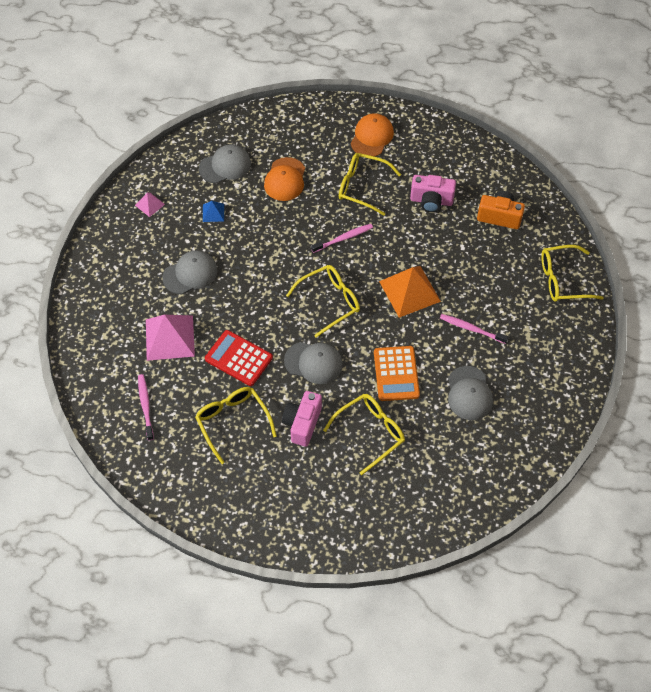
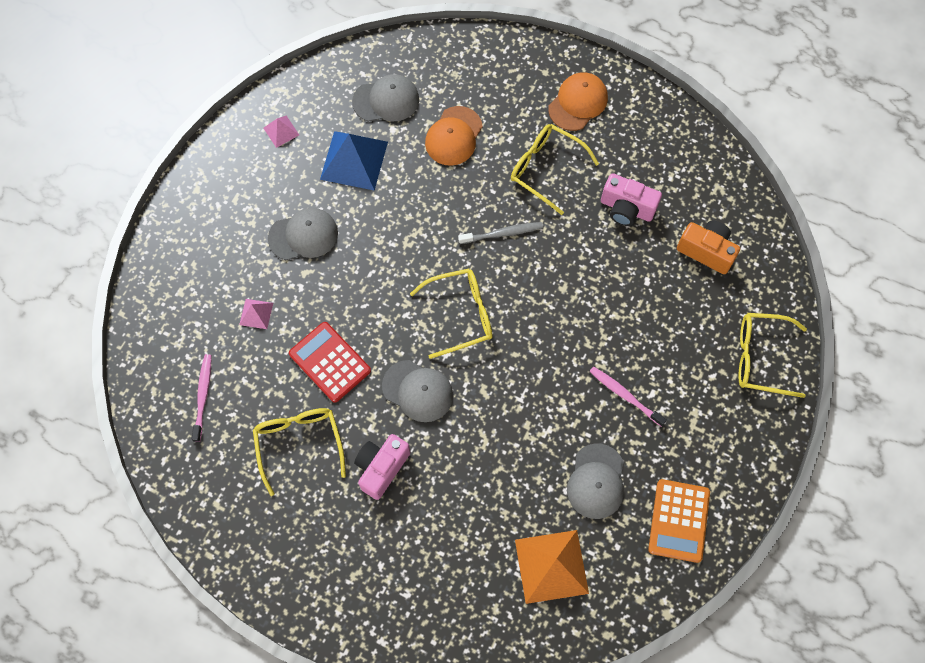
camera: 15 degrees right, 10 degrees up
(170, 337) = (256, 313): pink pyramid -> pink pyramid, size x0.48
(213, 213) = (354, 160): blue pyramid -> blue pyramid, size x2.07
(343, 238) = (502, 233): pink toothbrush -> grey toothbrush
(370, 432) = (460, 501): yellow glasses -> none
(396, 374) = (514, 432): orange calculator -> orange calculator (678, 520)
(409, 291) = (563, 325): orange pyramid -> orange pyramid (551, 566)

